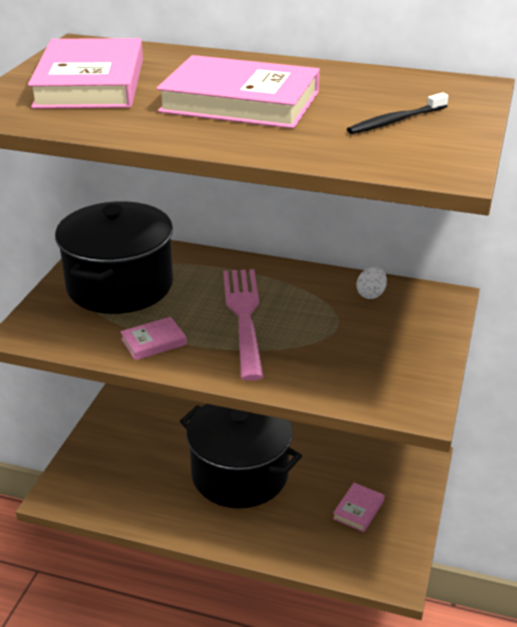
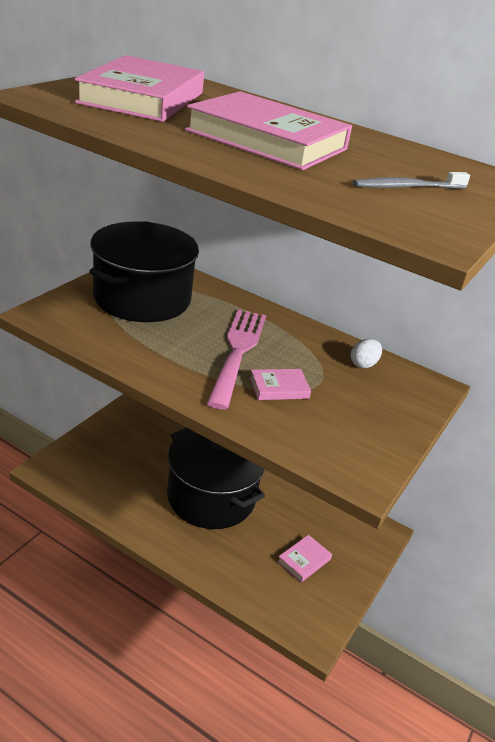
camera: 10 degrees right, 0 degrees up
(153, 342) = (146, 352): pink book -> pink book (279, 388)
(396, 121) = (408, 187): black toothbrush -> grey toothbrush

